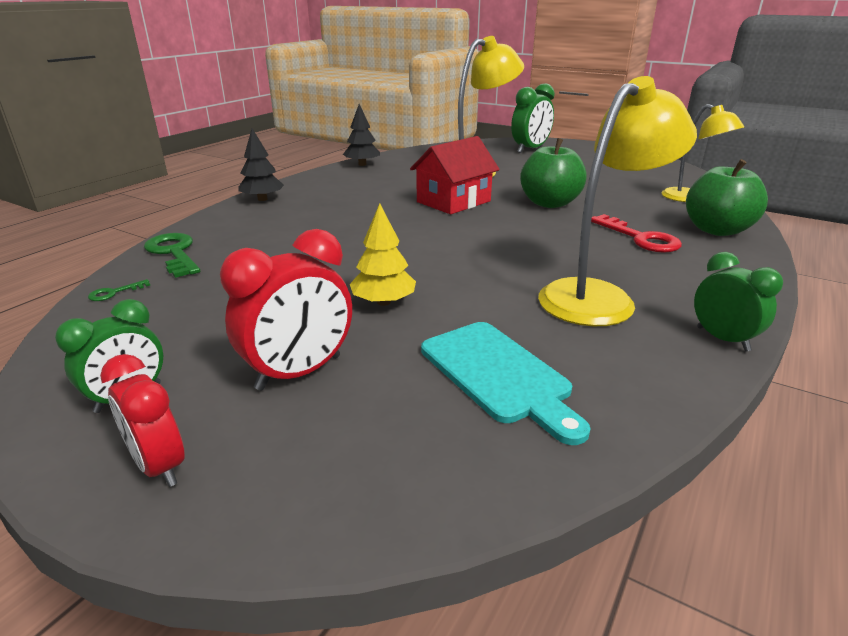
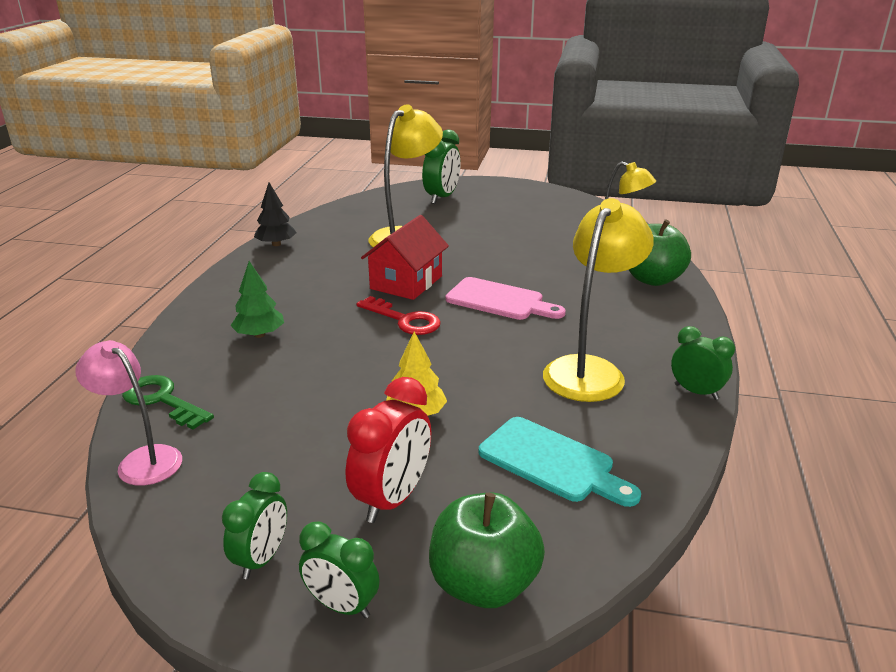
camera: 20 degrees left, 0 degrees up
(114, 293) = (142, 460): green key -> pink lamp
(159, 466) = (342, 605): red clock -> green clock
(262, 199) = (201, 312): black tree -> none
(294, 220) = (259, 335): none -> green tree
(535, 226) = (499, 301): none -> pink cutting board
(549, 203) = (498, 270): green apple -> green apple (483, 584)
(640, 238) = (595, 300): red key -> red key (404, 320)

